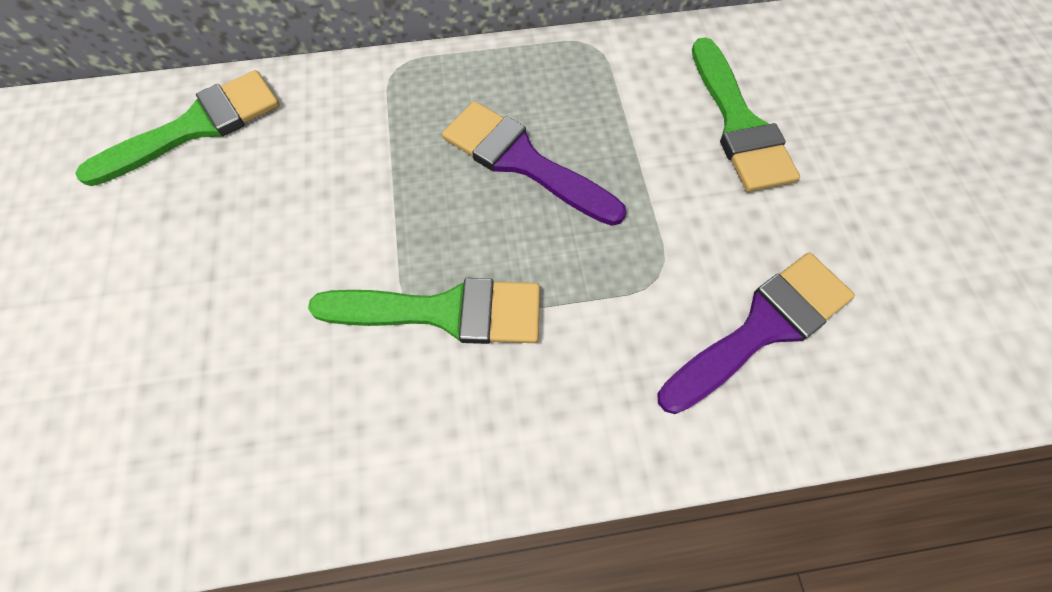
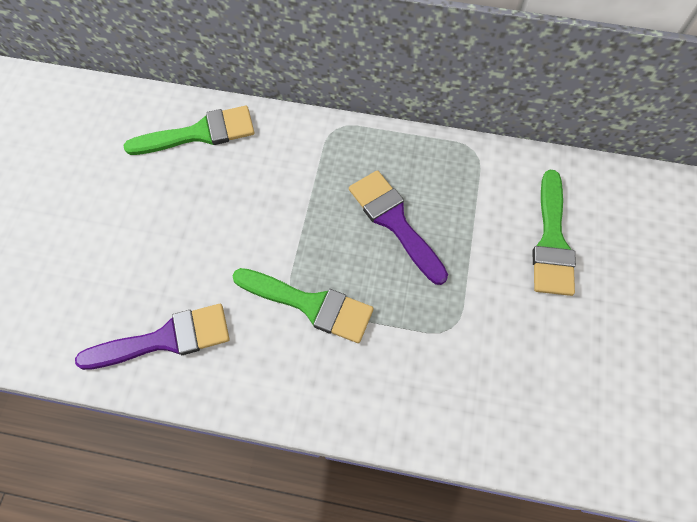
camera: 20 degrees right, 0 degrees up
(761, 328) = (503, 384): purple brush -> purple brush (165, 339)

